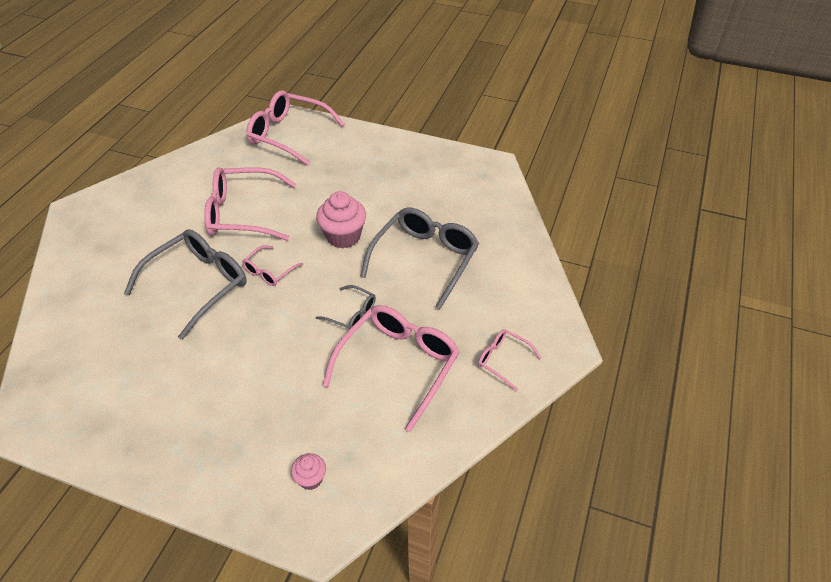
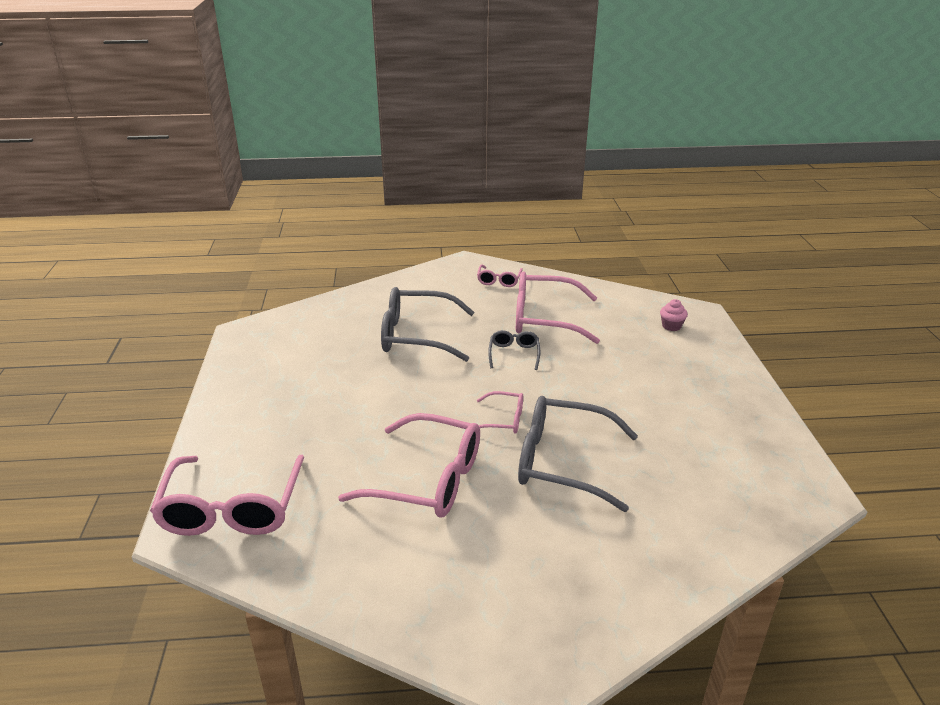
camera: 115 degrees left, 15 degrees down
(242, 213) = (428, 479): pink glasses -> pink glasses turned 45 degrees counterclockwise
(343, 236) = (417, 390): pink cupcake -> none

